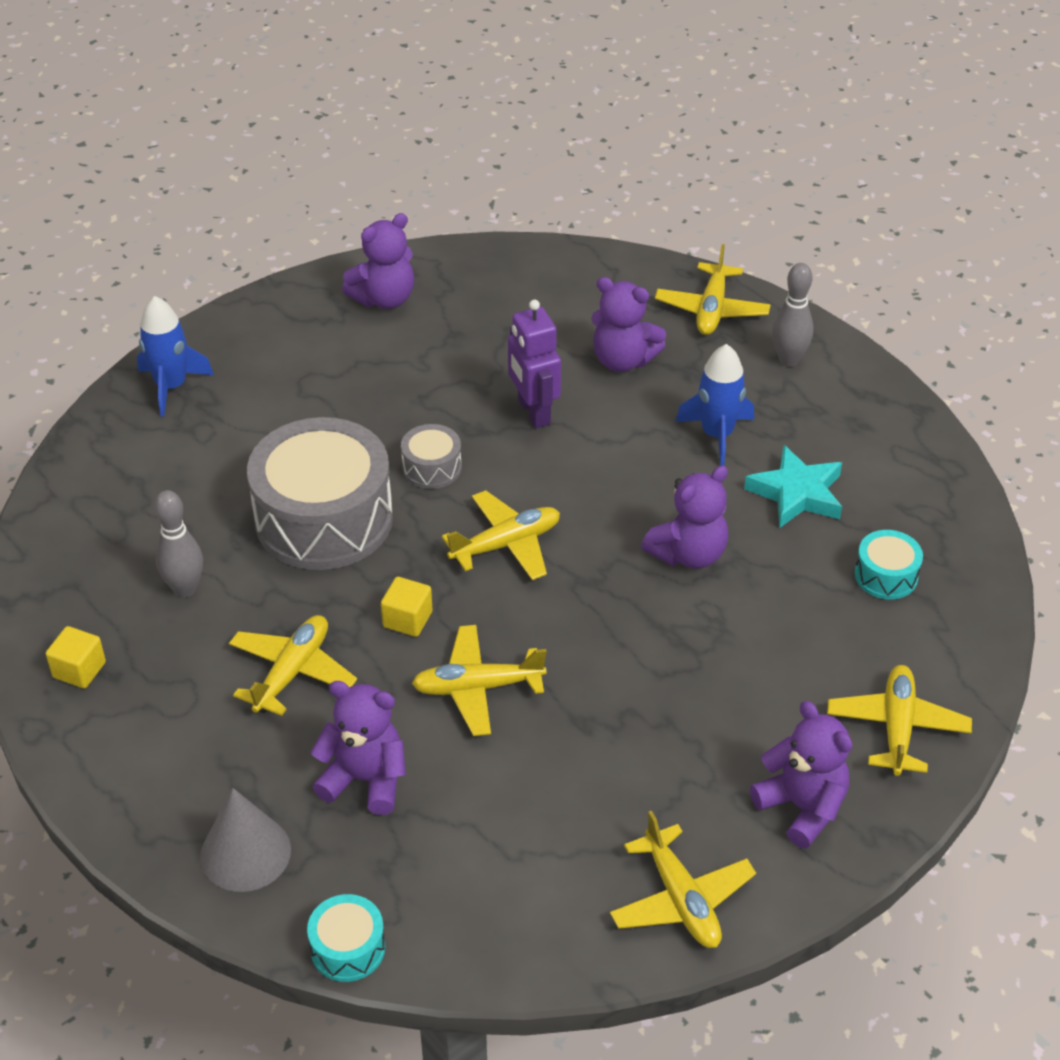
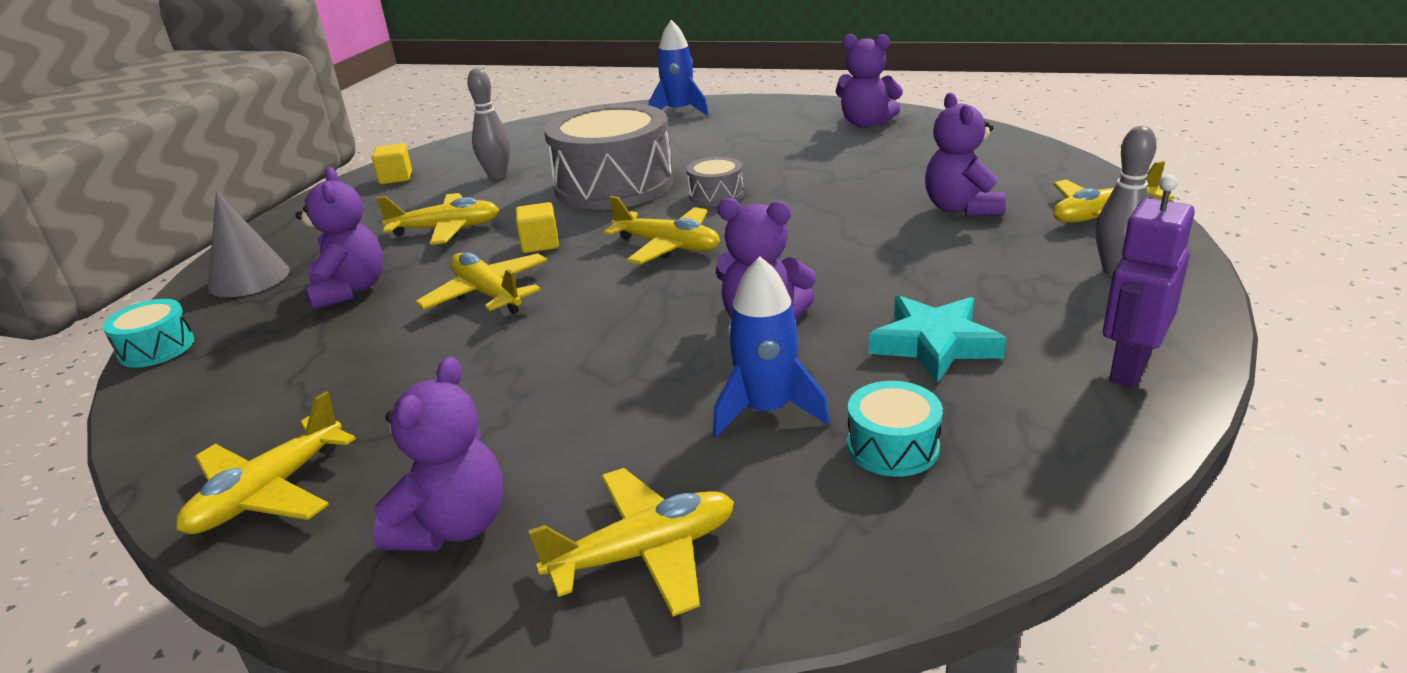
camera: 60 degrees right, 15 degrees down
(533, 412) = (836, 202): purple robot -> purple robot (1129, 368)
(717, 435) = (944, 277): blue rocket -> blue rocket (766, 410)

